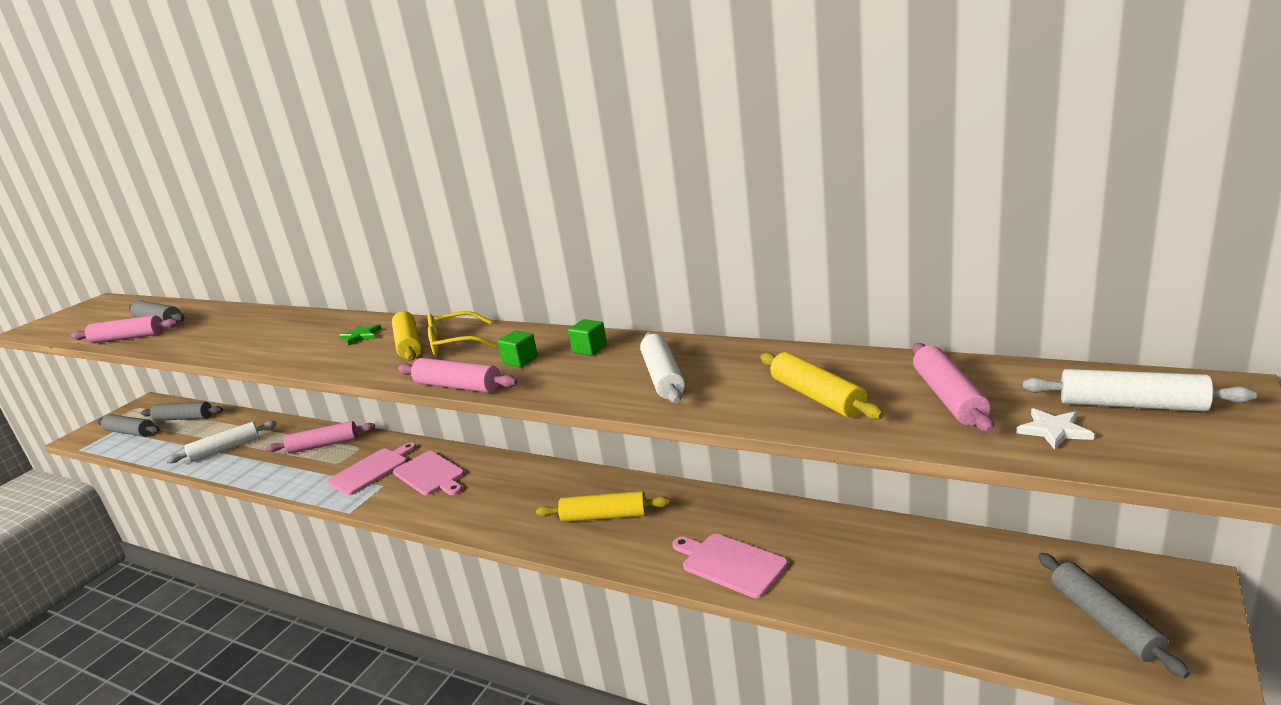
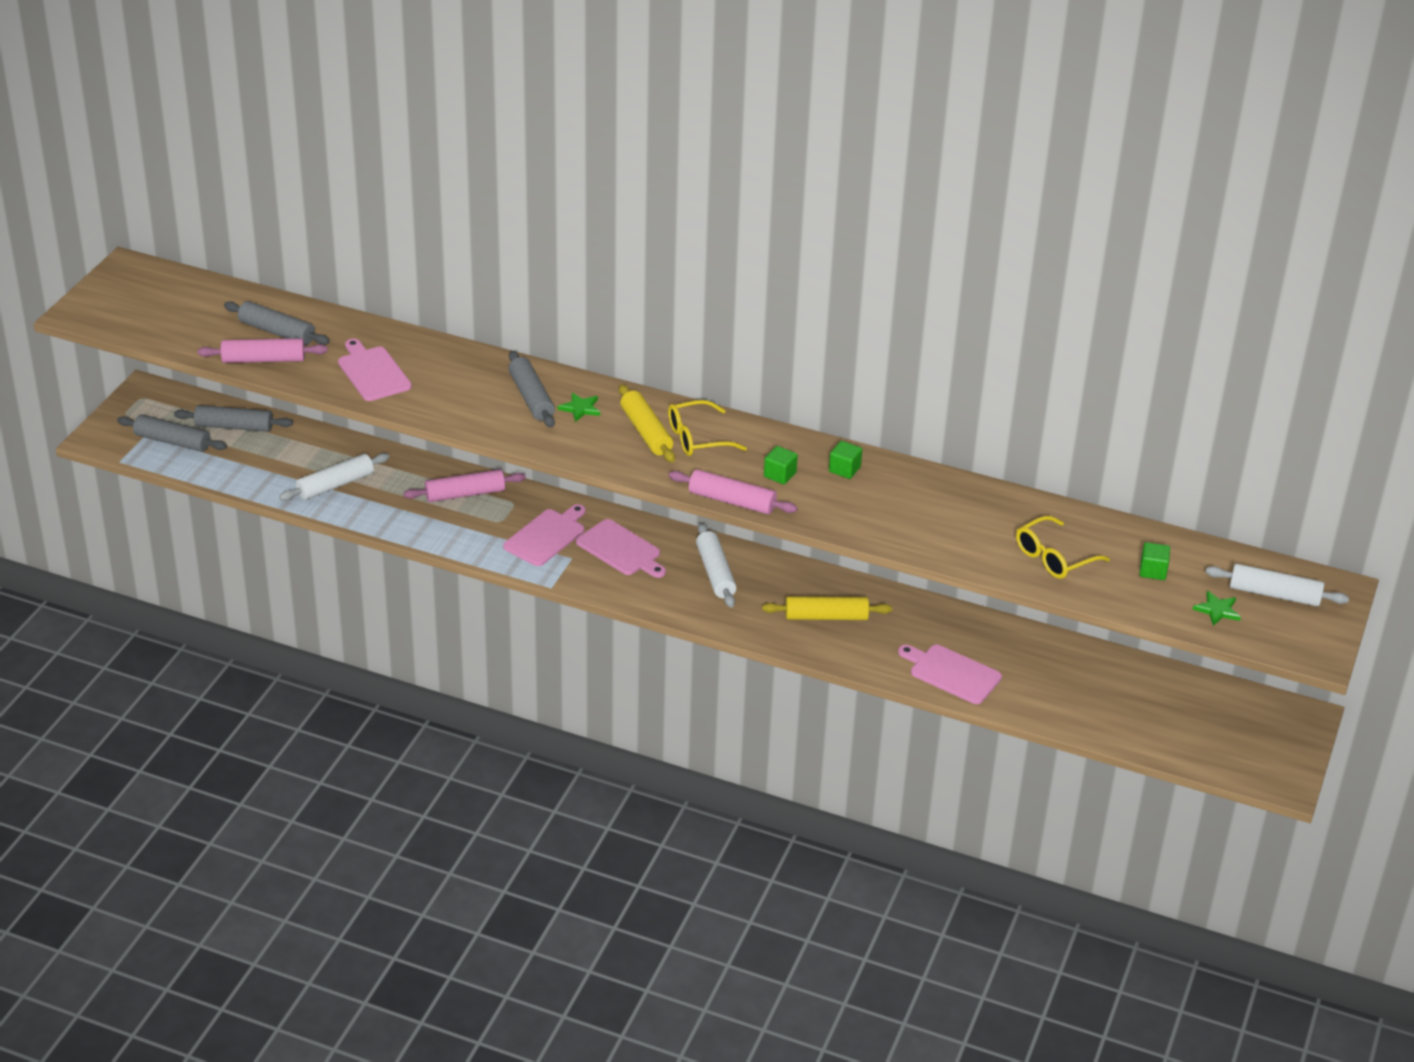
camera: 10 degrees left, 15 degrees up
(206, 335) = (372, 372): none -> pink cutting board
(663, 377) = (923, 517): white rolling pin -> white rolling pin (715, 573)
(817, 397) = (1054, 557): yellow rolling pin -> yellow glasses
(948, 397) = (1152, 571): pink rolling pin -> green cube
(1054, 430) = (1217, 610): white star -> green star
(1104, 621) = (1237, 739): grey rolling pin -> grey rolling pin (531, 398)

